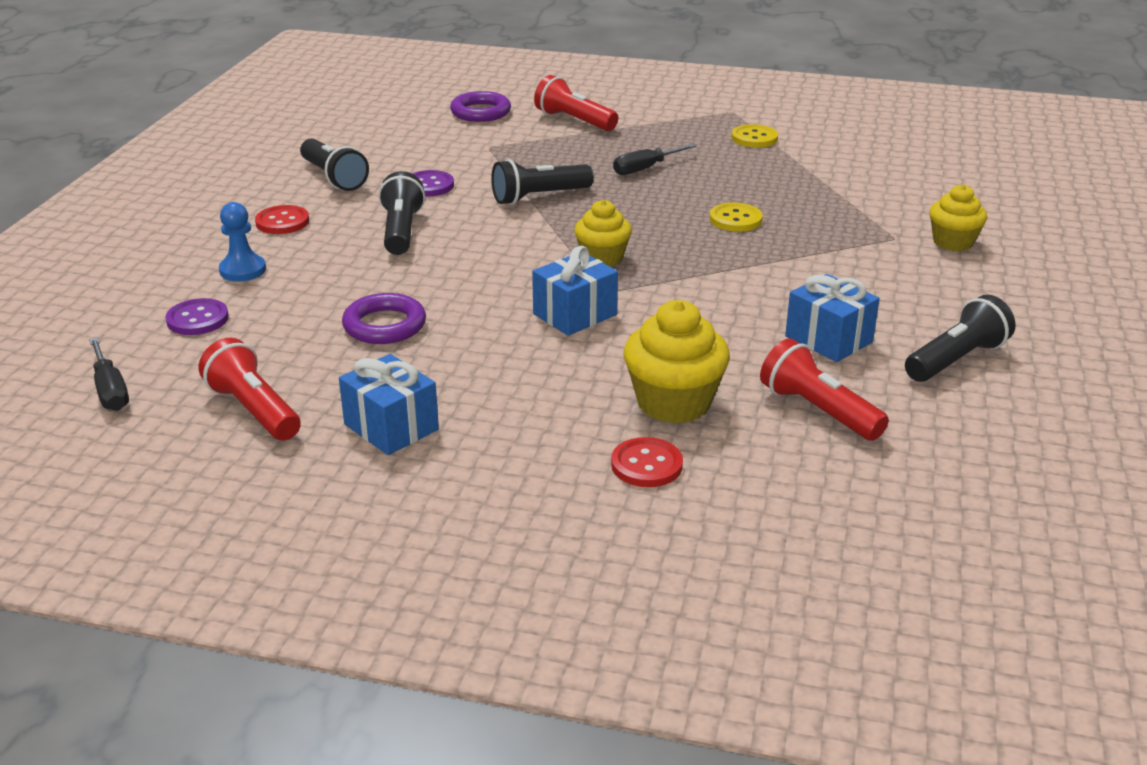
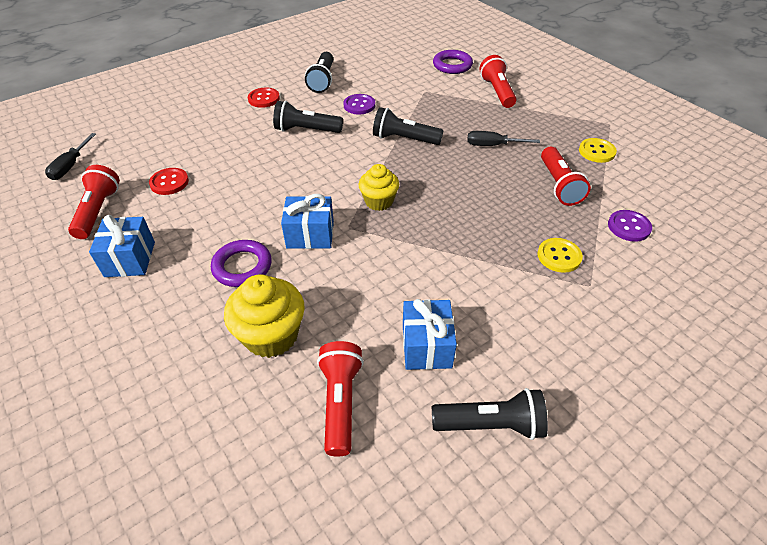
camera: 40 degrees right, 15 degrees up
(197, 319) = (153, 142): purple button -> purple button (629, 227)
(243, 270) = (209, 121): blue pawn -> none
(384, 325) = (216, 189): purple ring -> purple ring (242, 267)
(401, 231) = (306, 130): black flashlight -> black flashlight turned 120 degrees counterclockwise
(646, 465) = (196, 373): red button -> red button (169, 182)
(735, 219) = (497, 212): yellow button -> yellow button (559, 256)
(760, 177) = (559, 185): none -> red flashlight
(953, 242) = (631, 314): yellow cupcake -> none

